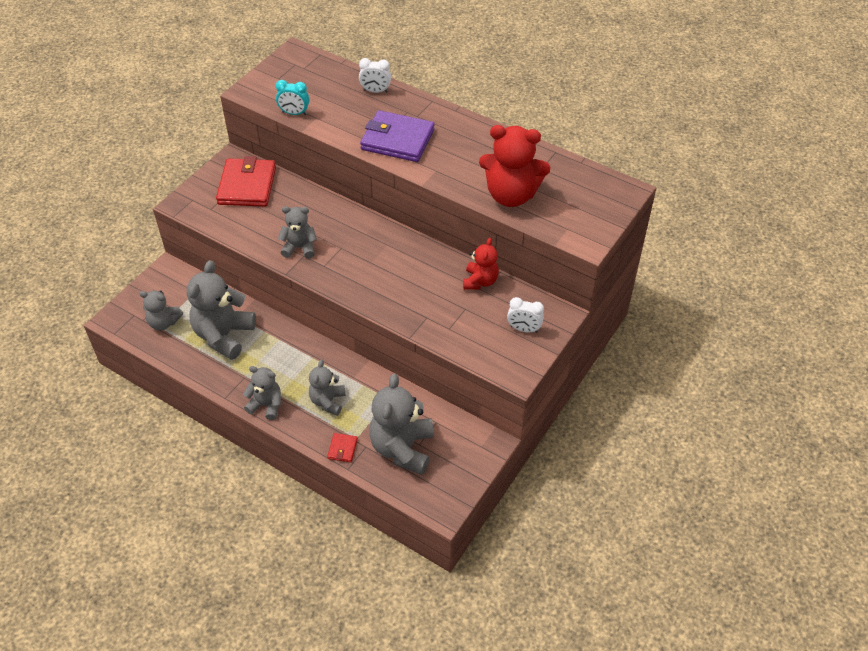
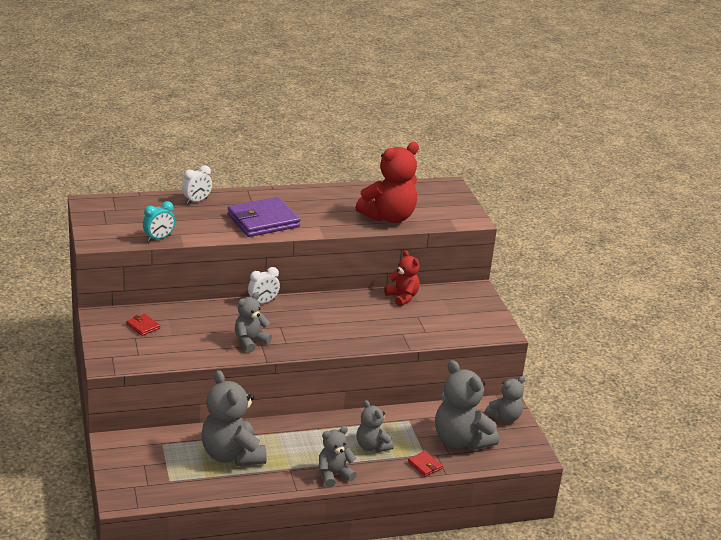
camera: 50 degrees left, 20 degrees down
(164, 322) = (169, 476): grey teddy bear -> grey teddy bear (505, 417)
(247, 186) = (143, 326): red wallet -> red wallet, size x0.43
(524, 329) = (469, 307): white clock -> white clock (263, 302)

